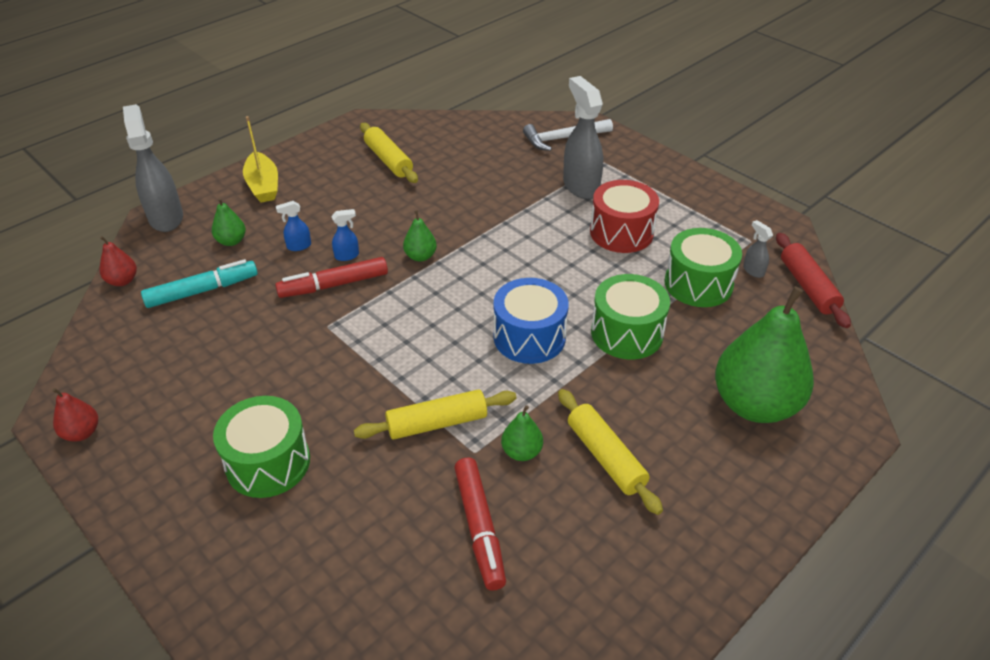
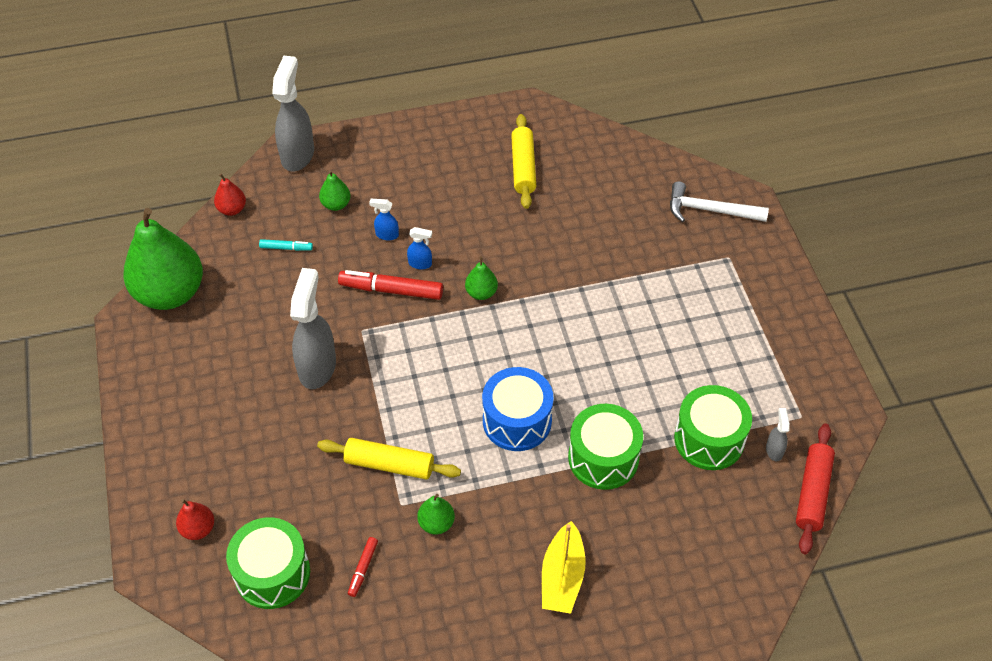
camera: 30 degrees right, 10 degrees up
(82, 433) = (138, 343): red pear -> red pear (198, 529)
(202, 291) = (286, 248): turquoise marker -> turquoise marker, size x0.52
(263, 185) = (396, 151): yellow boat -> yellow boat (562, 577)
(268, 462) = (248, 435): green drum -> green drum (272, 573)
(480, 528) = (363, 569): red marker -> red marker, size x0.52
(580, 186) = (683, 277): grey spray bottle -> grey spray bottle (317, 366)
(605, 457) = (498, 562): yellow rolling pin -> none
(621, 232) = (681, 349): red drum -> none
(754, 405) = (659, 581): green pear -> green pear (170, 293)

